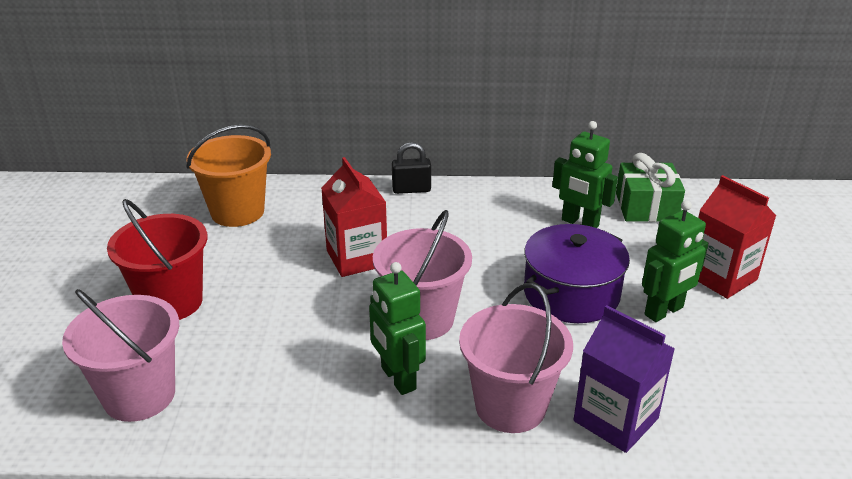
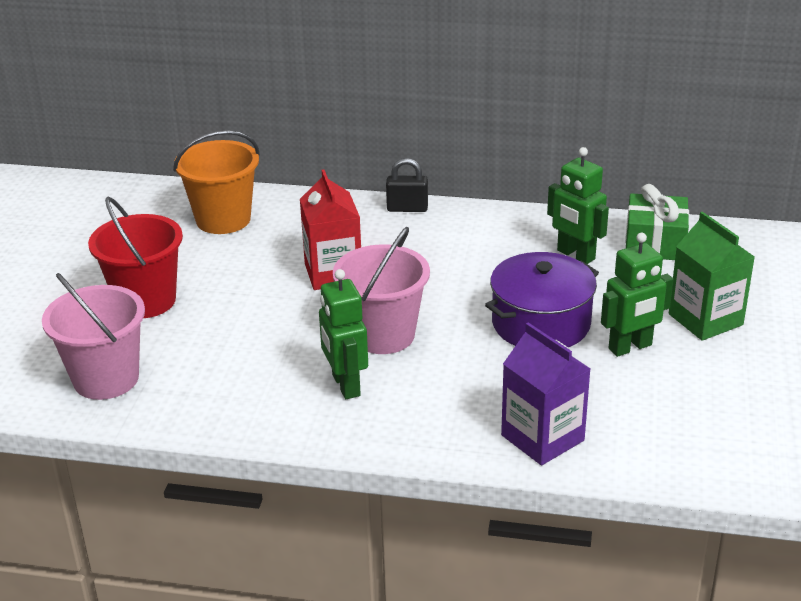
camera: 10 degrees right, 0 degrees up
(510, 406) = (445, 417): pink bucket -> none
(721, 277) = (705, 319): red carton -> green carton

